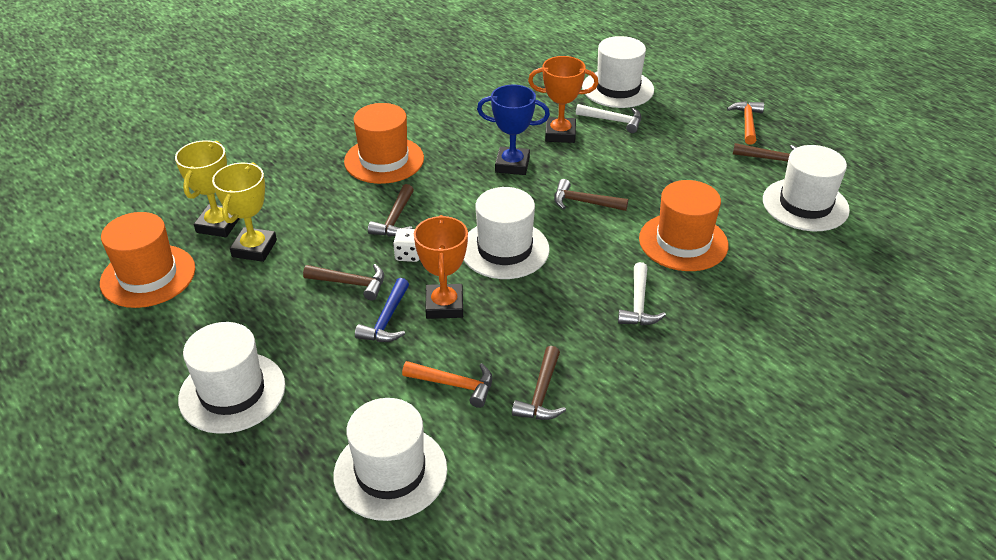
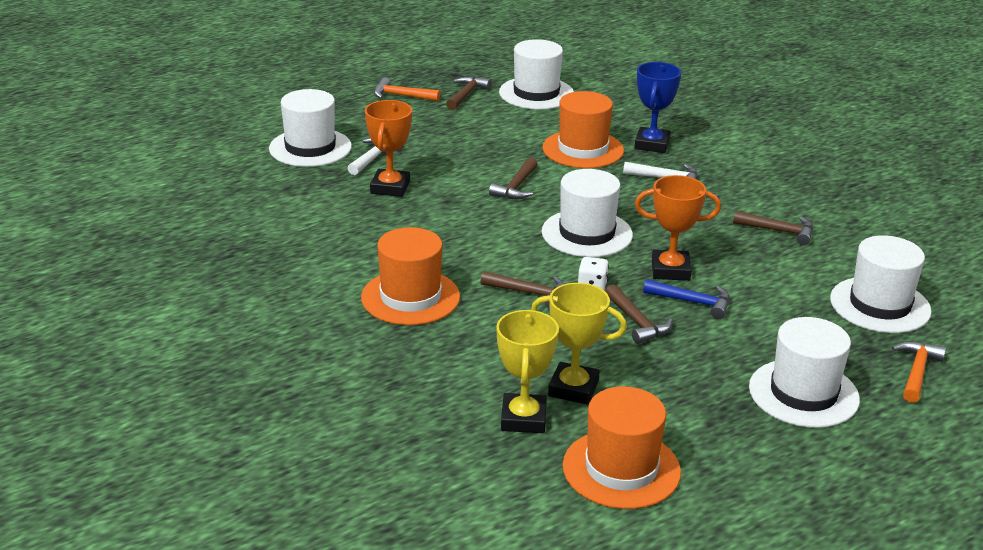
camera: 85 degrees left, 10 degrees down
(218, 225) = (523, 418): yellow trophy -> yellow trophy turned 75 degrees clockwise
(351, 283) = (637, 322): brown hammer -> brown hammer turned 135 degrees clockwise
(455, 385) = (774, 270): orange hammer -> orange hammer (917, 371)
(512, 165) = (442, 219): blue trophy -> blue trophy (651, 144)

